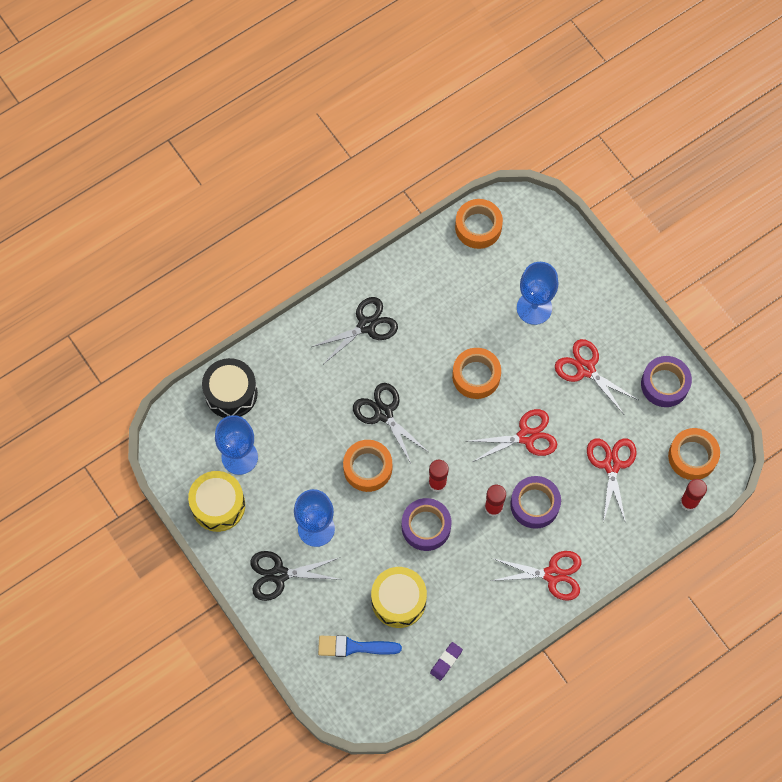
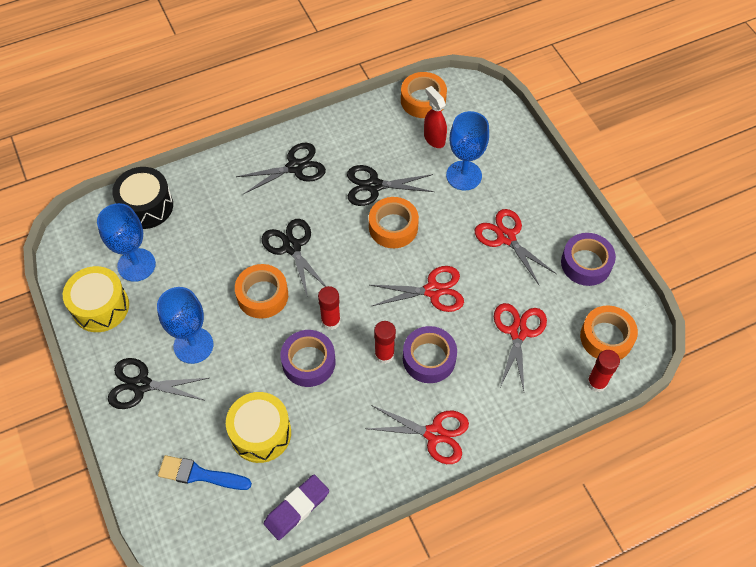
camera: 10 degrees right, 10 degrees down
(446, 661) = (296, 508): purple eraser -> purple eraser, size x1.58
(448, 334) = (374, 186): none -> black scissors
(497, 270) = (434, 138): none -> red spray bottle

